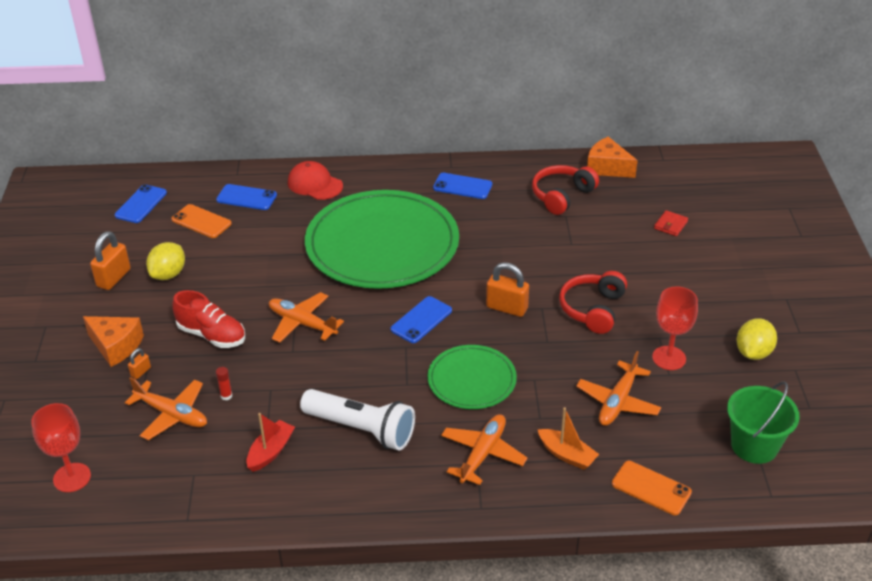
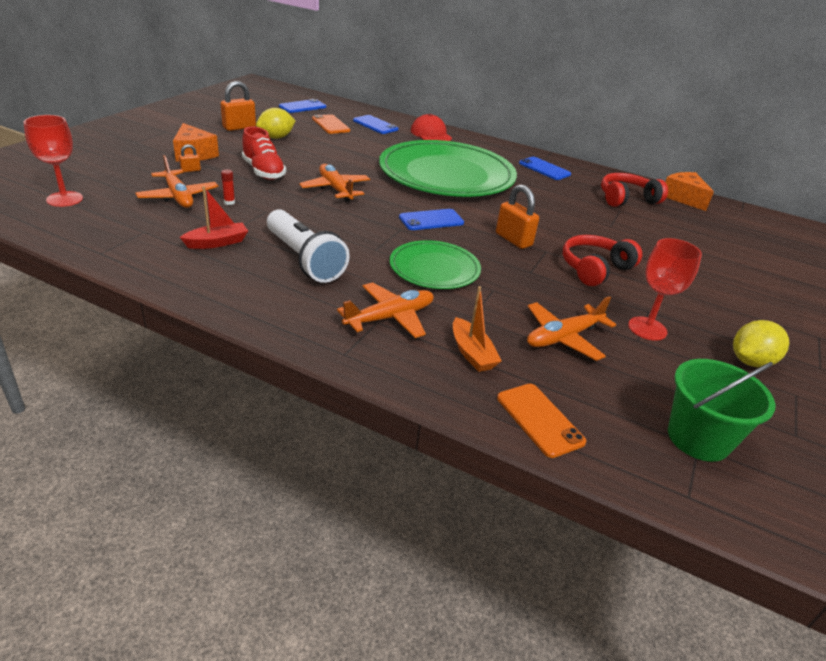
camera: 25 degrees right, 5 degrees down
(670, 225) = (720, 247): red wallet -> none

